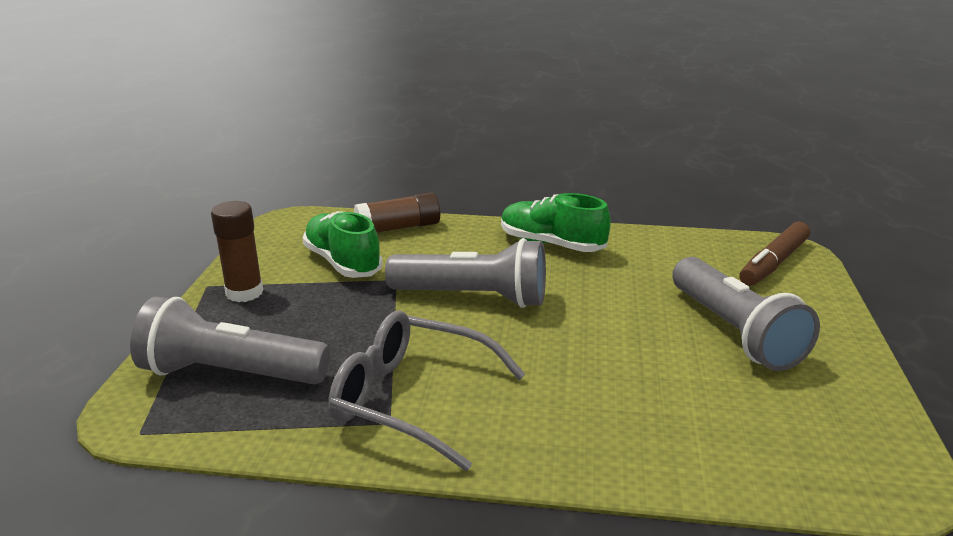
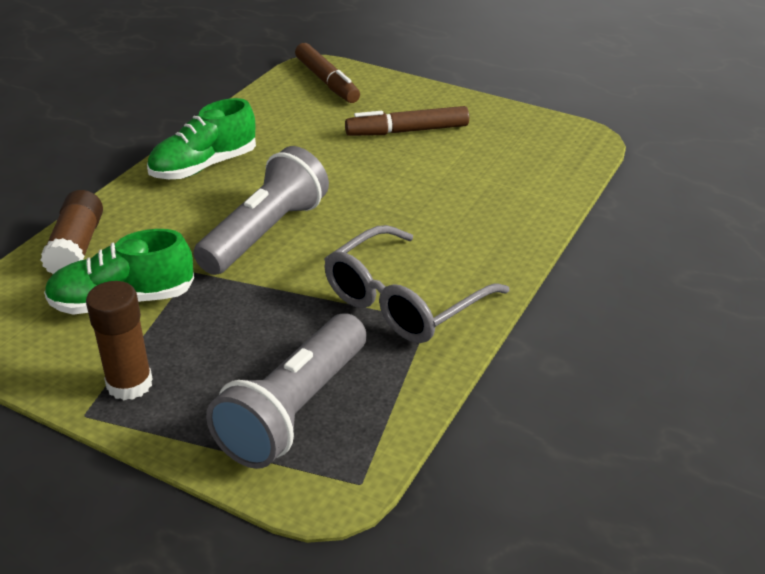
camera: 70 degrees left, 10 degrees up
(735, 332) = (407, 131): grey flashlight -> brown marker

